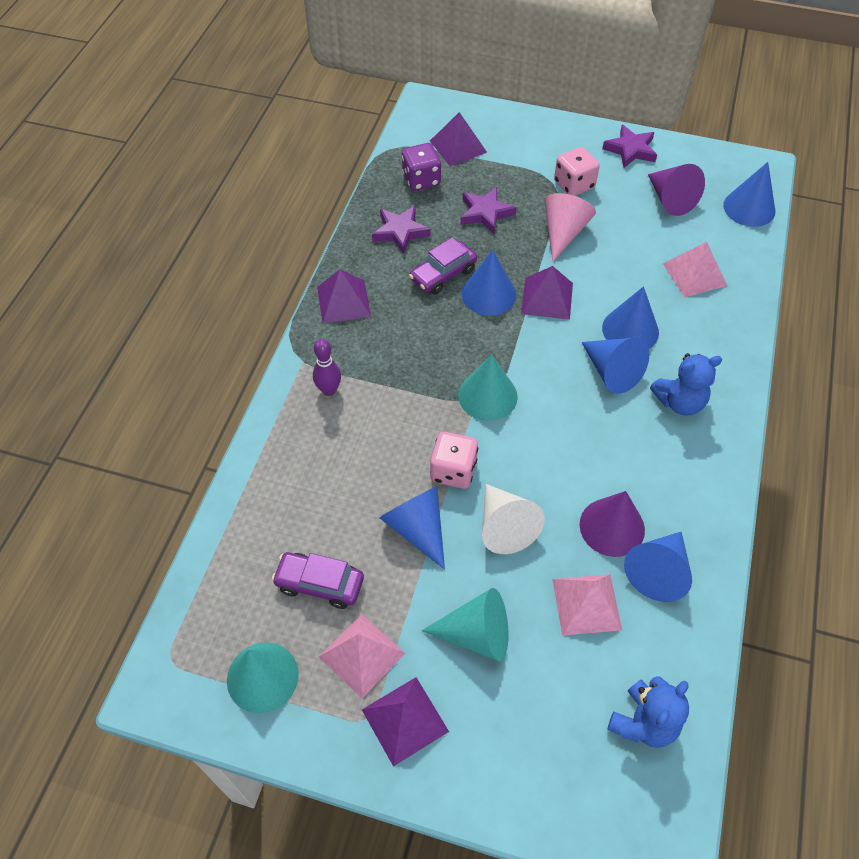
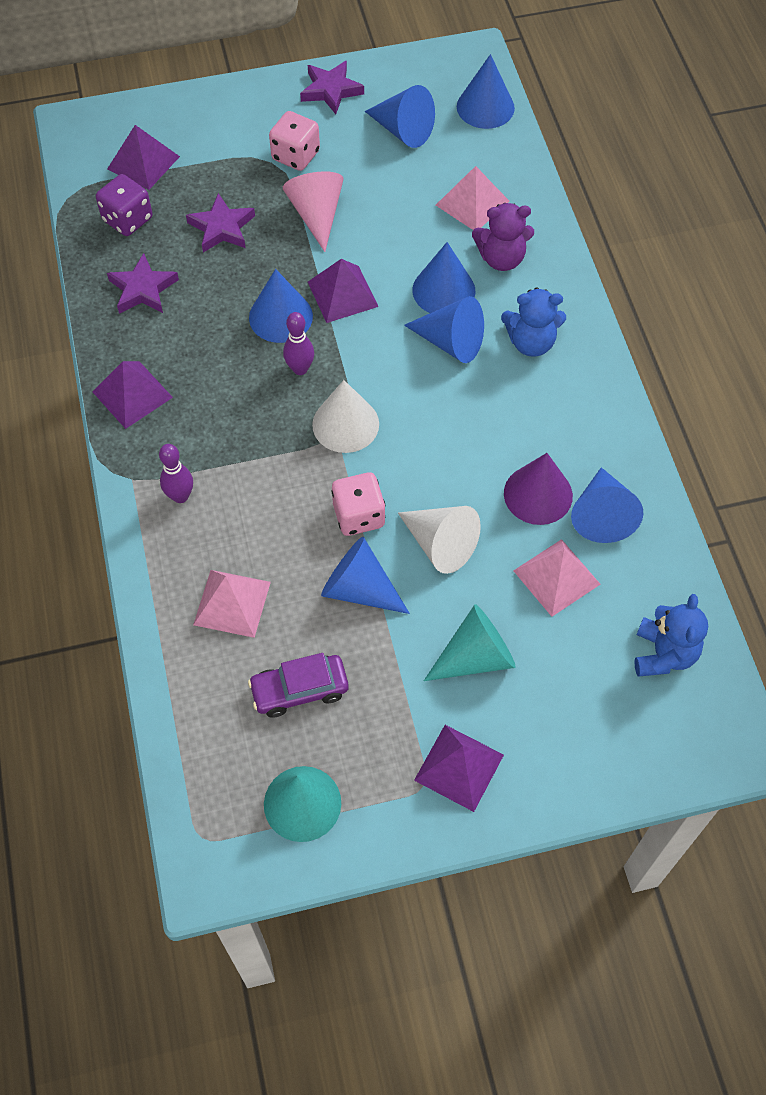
camera: 30 degrees left, 5 degrees up
(362, 655) = (382, 732): pink pyramid -> pink pyramid (232, 603)
(443, 274) = (220, 316): purple car -> none
(479, 338) = (300, 369): none -> purple bowling pin
(487, 396) = (345, 424): turquoise cone -> white cone
(670, 199) = (403, 130): purple cone -> blue cone
(679, 402) = (531, 342): blue teddy bear -> blue teddy bear turned 45 degrees clockwise
(693, 326) = (501, 258): none -> purple teddy bear

